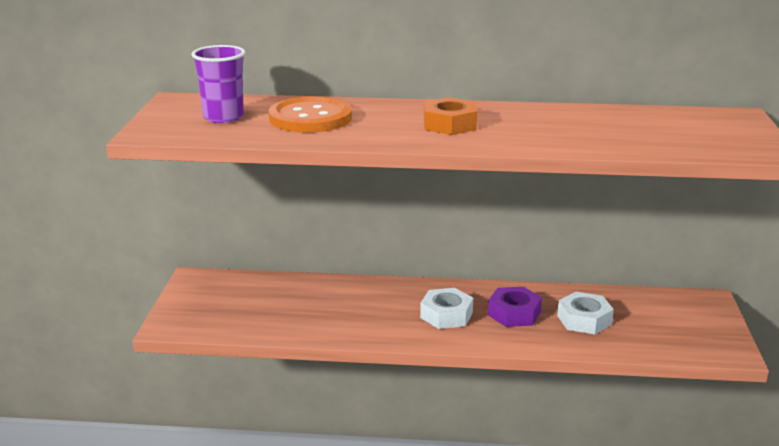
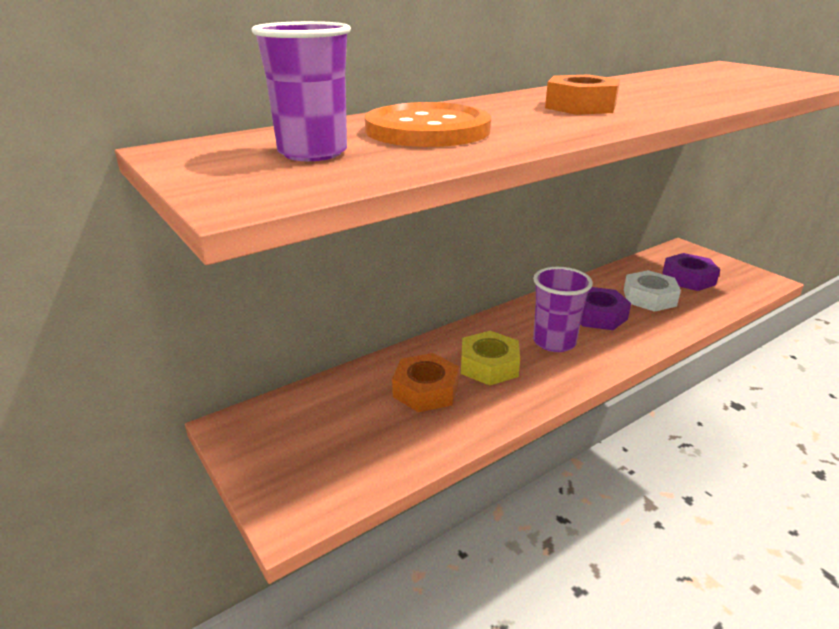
camera: 40 degrees left, 5 degrees up
(316, 305) = (425, 390): none -> orange nut
(377, 309) = (489, 365): none -> yellow nut
(446, 315) = (554, 342): white nut -> purple cup
(654, 322) = (688, 279): none -> purple nut

